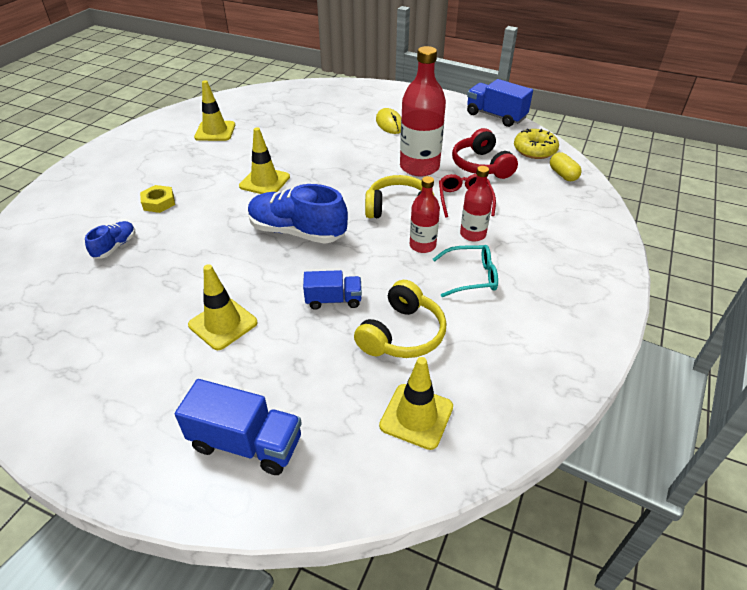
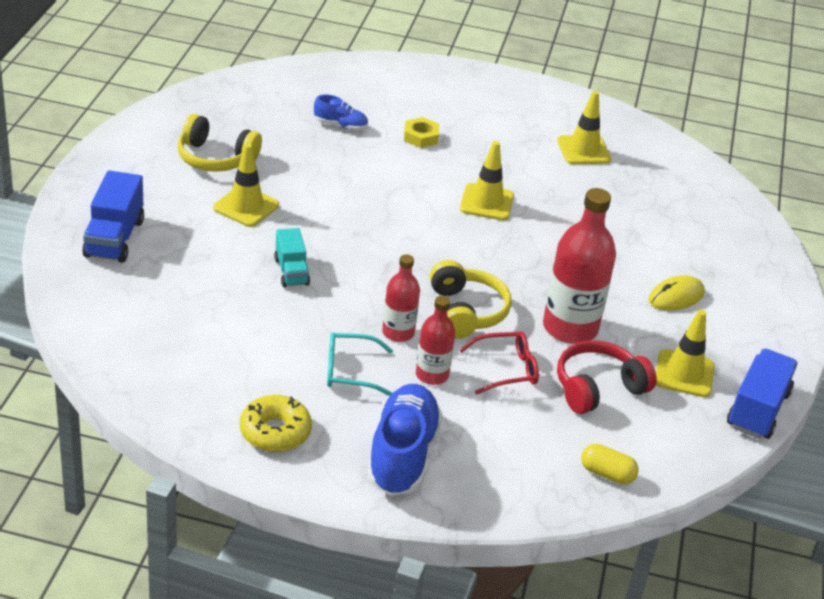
camera: 75 degrees right, 5 degrees down
(297, 232) = (396, 237): blue shoe -> blue shoe (402, 455)
(333, 300) = (291, 271): blue truck -> turquoise truck
(402, 334) = (250, 320): yellow headphones -> yellow headphones (215, 158)
(416, 416) = (148, 331): yellow traffic cone -> yellow traffic cone (684, 374)
(471, 276) = (350, 371): turquoise glasses -> turquoise glasses turned 105 degrees clockwise
(534, 150) = (667, 448): yellow donut -> yellow donut (275, 432)
(563, 175) = (607, 474): yellow capsule -> yellow capsule turned 60 degrees clockwise

